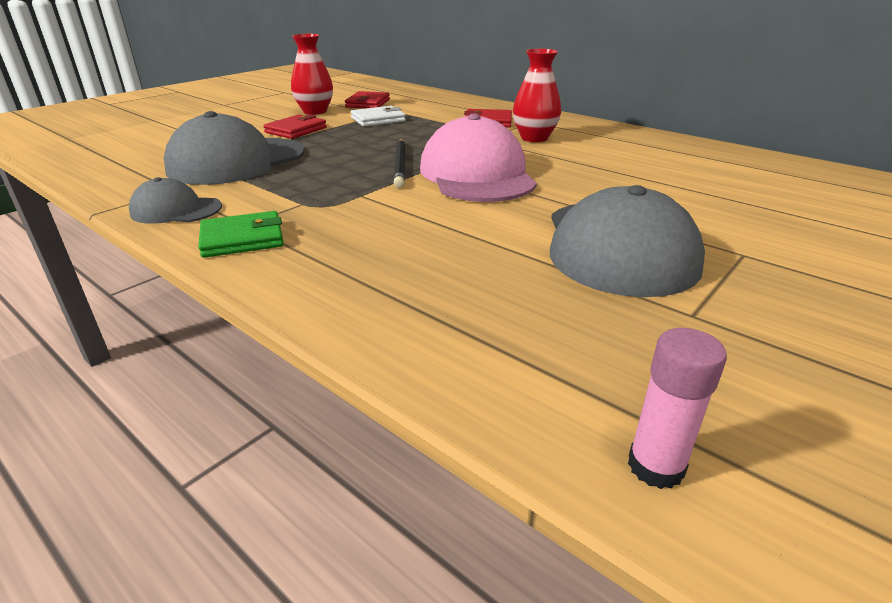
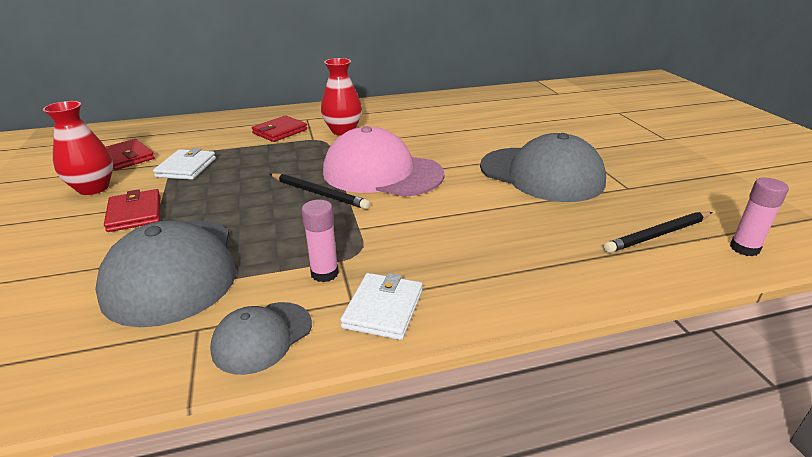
camera: 55 degrees left, 0 degrees up
(242, 239) = (383, 309): green wallet -> white wallet
(276, 204) = (324, 273): none -> pink glue stick
(578, 365) = (658, 235): none -> black pencil

